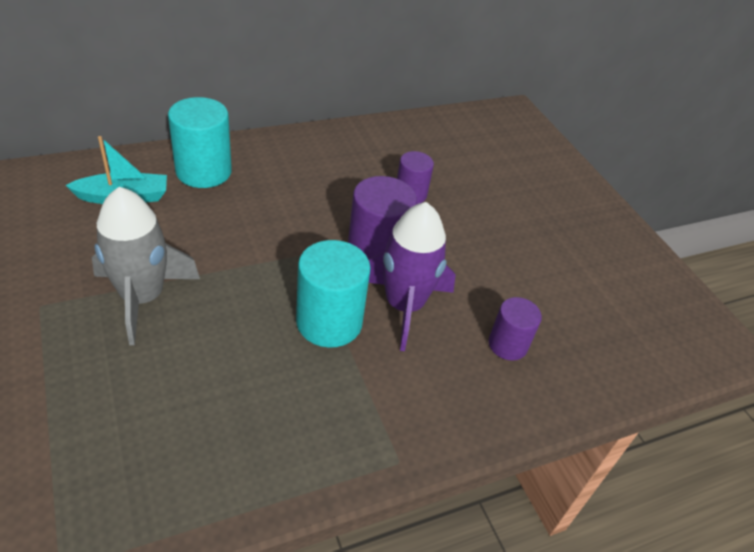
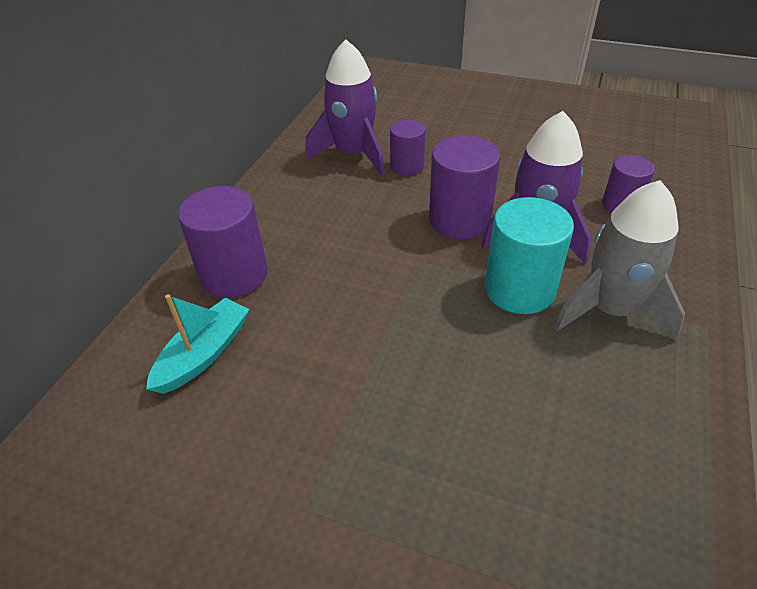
camera: 40 degrees left, 0 degrees up
(142, 297) = (375, 407): grey rocket -> grey rocket (610, 310)
(203, 171) = (234, 275): turquoise cylinder -> purple cylinder
(391, 159) = (353, 154): none -> purple rocket

